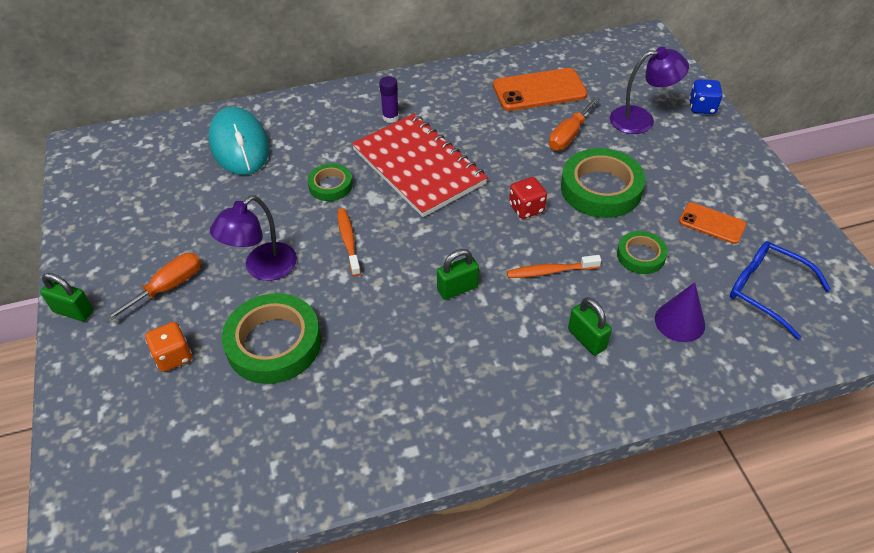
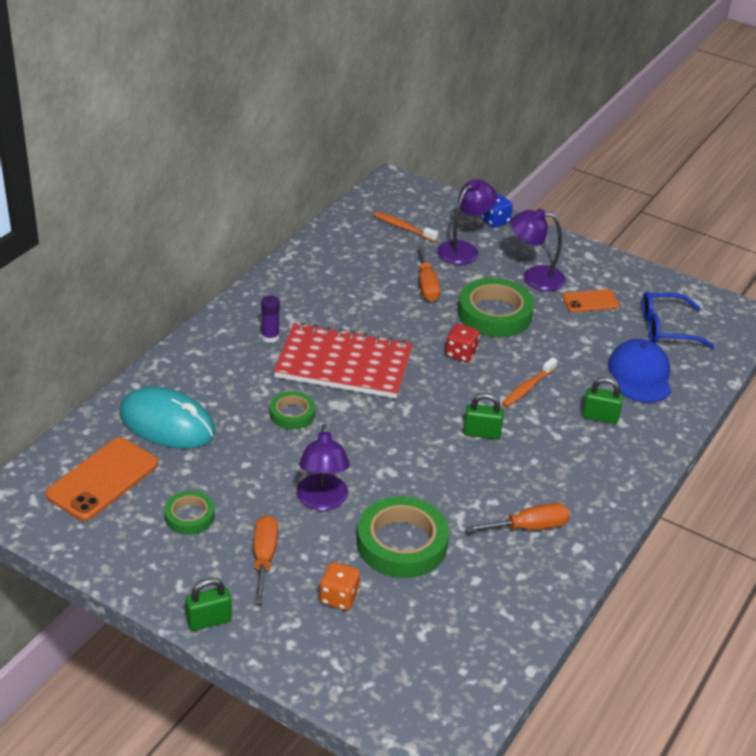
camera: 45 degrees left, 10 degrees down
(348, 241) = (361, 445): orange toothbrush -> orange toothbrush (403, 227)
(392, 401) = (529, 527): none -> orange screwdriver
(457, 288) = (481, 433): green padlock -> green padlock turned 75 degrees clockwise
(539, 90) = (363, 260): orange phone -> orange phone (103, 479)
(641, 255) = (571, 346): green tape -> green tape (189, 516)
(679, 321) = (640, 375): purple cone -> blue cap
(680, 174) = (534, 277): none -> purple lamp

